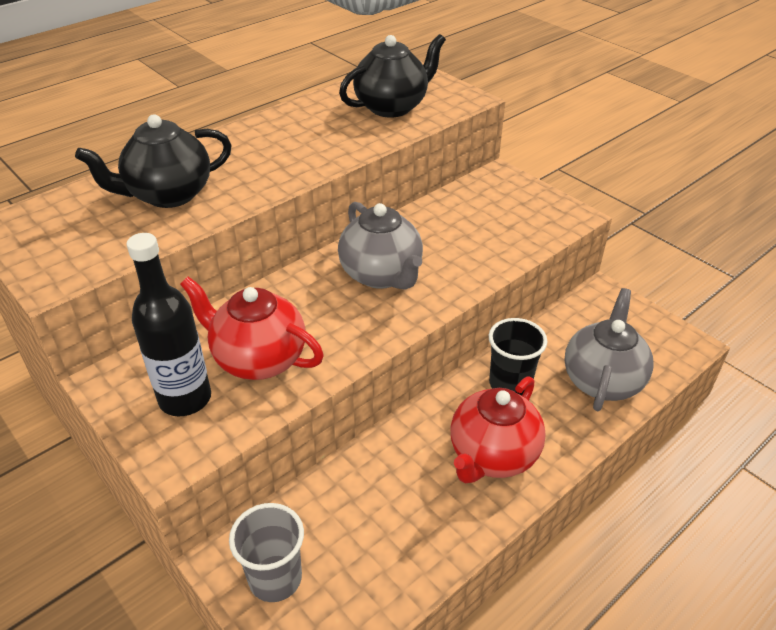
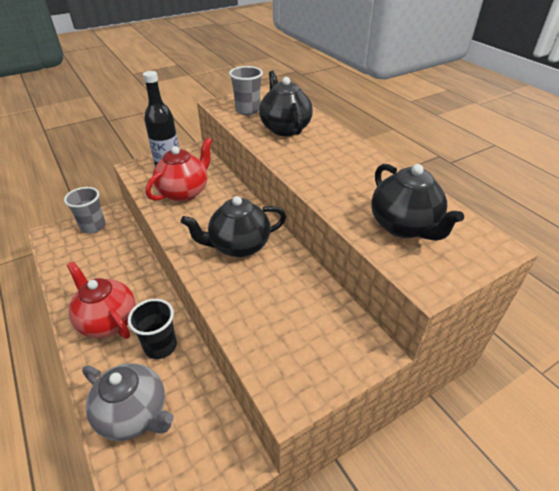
camera: 100 degrees right, 0 degrees up
(91, 241) = (247, 110): none -> grey cup
(382, 275) = (238, 246): grey teapot -> black teapot

